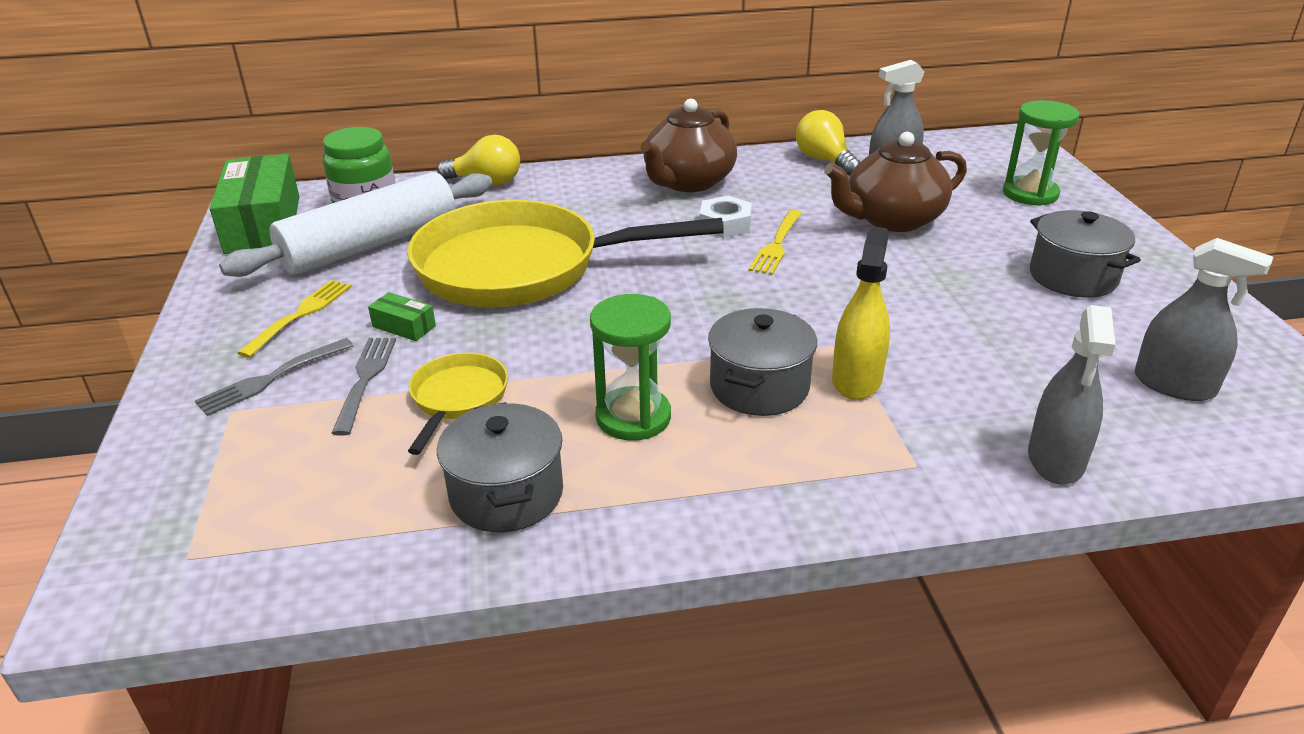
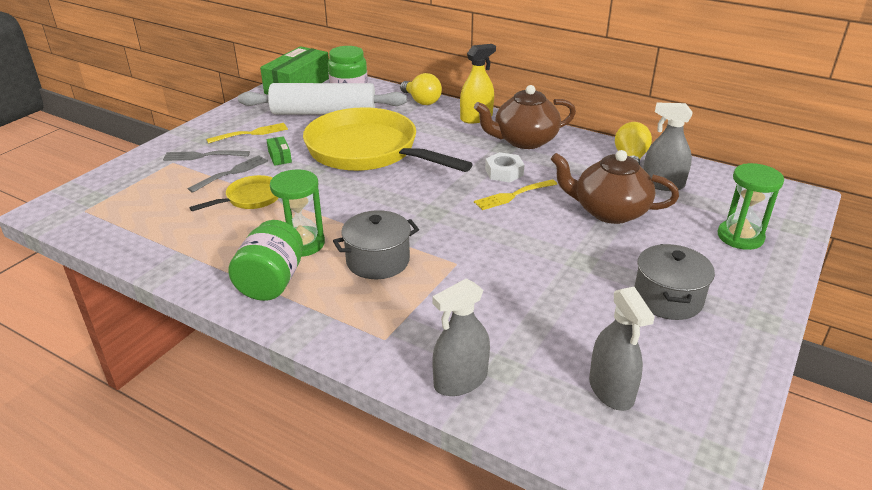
camera: 40 degrees right, 0 degrees up
(506, 494) = (206, 247): grey pot -> none
(677, 484) = (271, 282): none -> green jar
(856, 379) = (430, 283): yellow spray bottle -> yellow spray bottle (476, 118)

